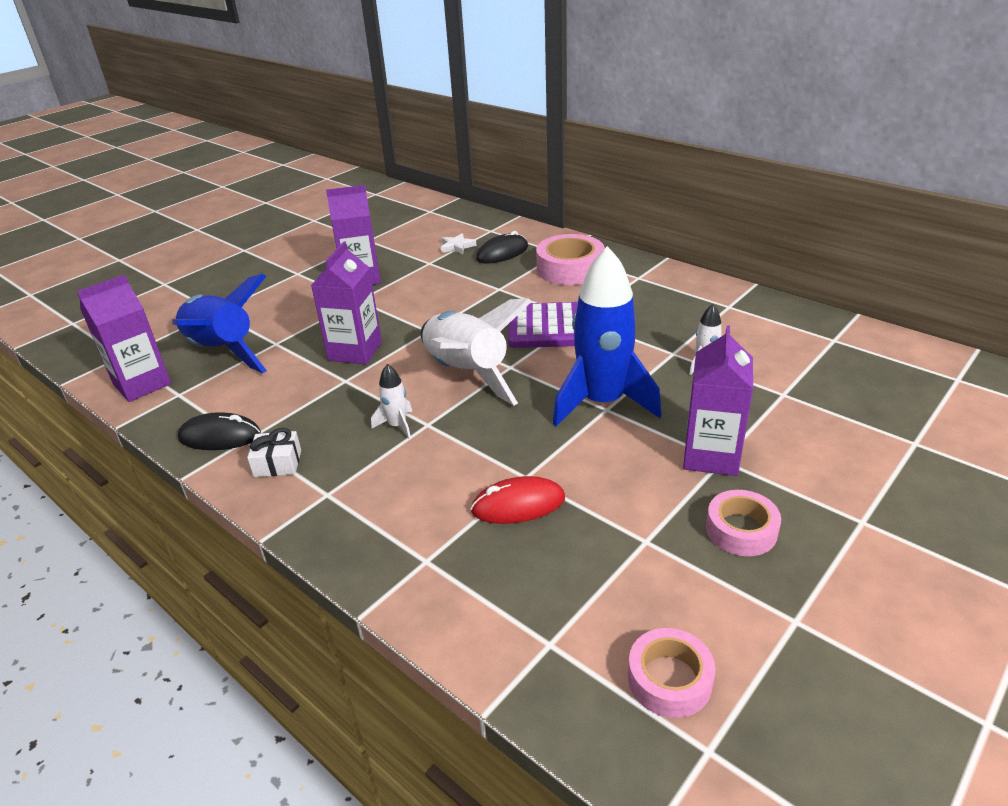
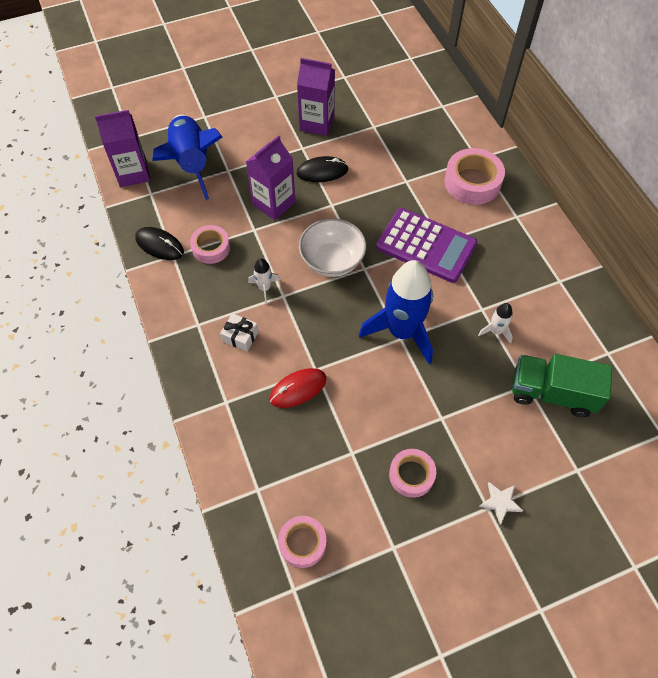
camera: 25 degrees right, 25 degrees up
(278, 463) = (182, 285): white gift -> white gift (240, 336)
(297, 414) = (211, 248): none -> pink tape
(457, 246) = (405, 115): white star -> white star (500, 502)
(466, 373) = (332, 261): white rocket -> white bowl
(502, 253) = (434, 139): black mouse -> black mouse (322, 172)
(518, 505) = (298, 389): red mouse -> red mouse turned 45 degrees counterclockwise
(711, 456) = (437, 412): purple carton -> none
(816, 390) = (552, 393): none -> green truck

